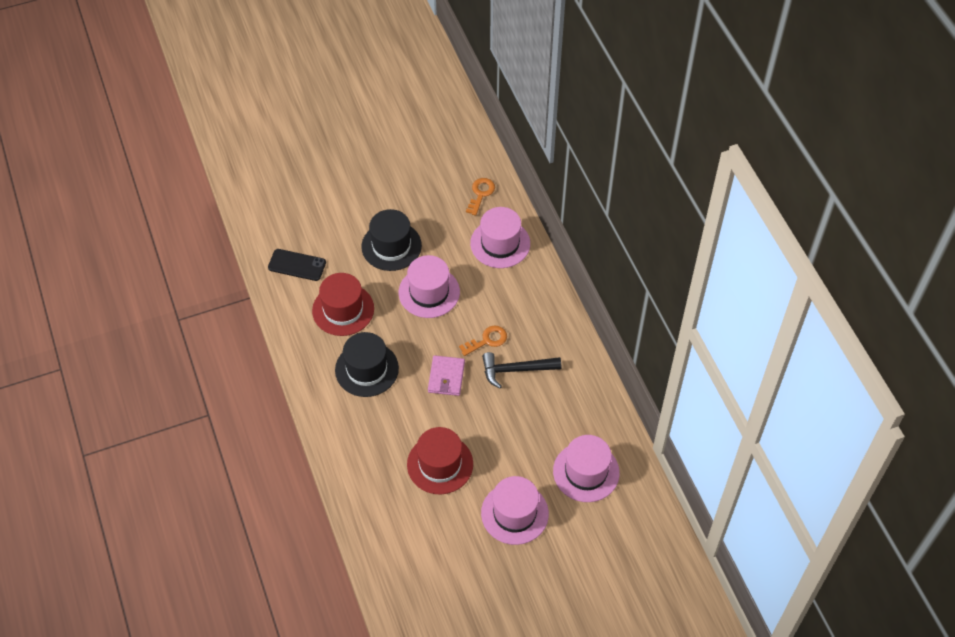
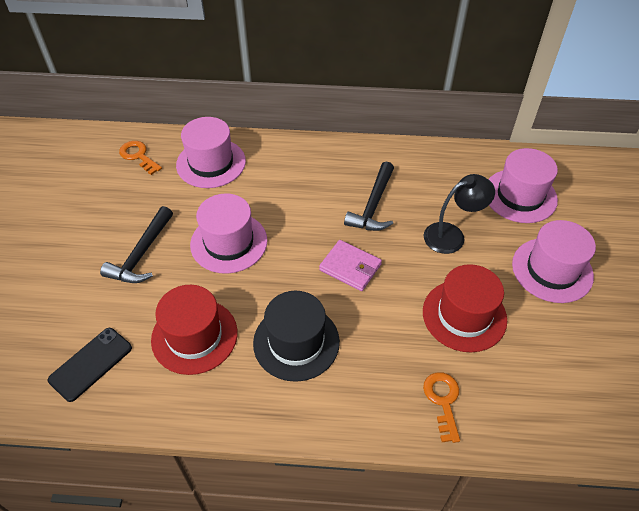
camera: 65 degrees left, 5 degrees down
(391, 246) = (141, 254): black hat -> black hammer
(487, 340) = (323, 215): orange key -> orange key (443, 401)
(514, 434) = (452, 235): none -> black lamp

